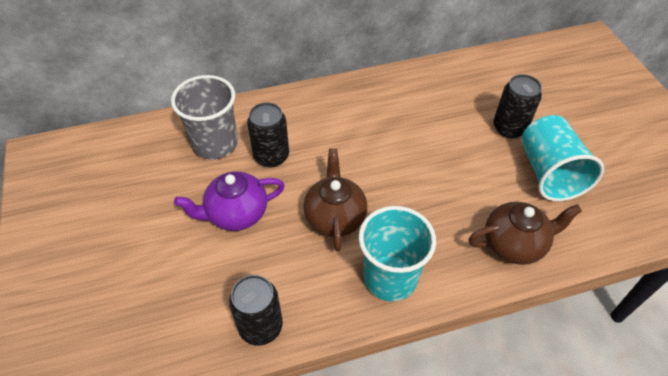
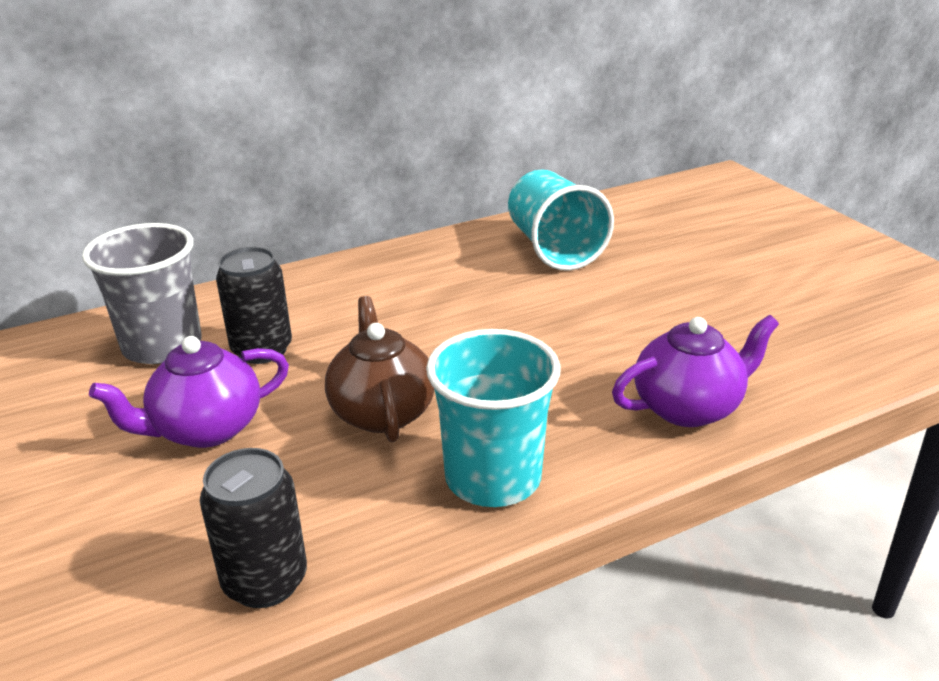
camera: 10 degrees left, 20 degrees down
(509, 128) = (637, 277): black can -> none
(514, 244) = (688, 407): brown teapot -> purple teapot
(549, 173) = (713, 319): turquoise cup -> turquoise cup (554, 248)

